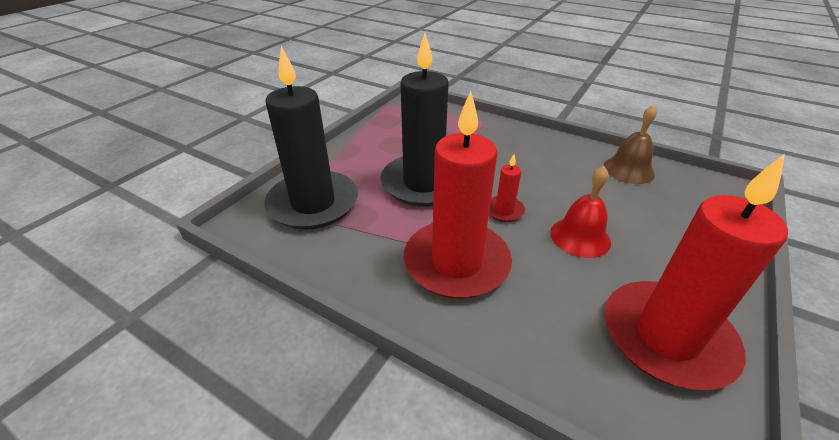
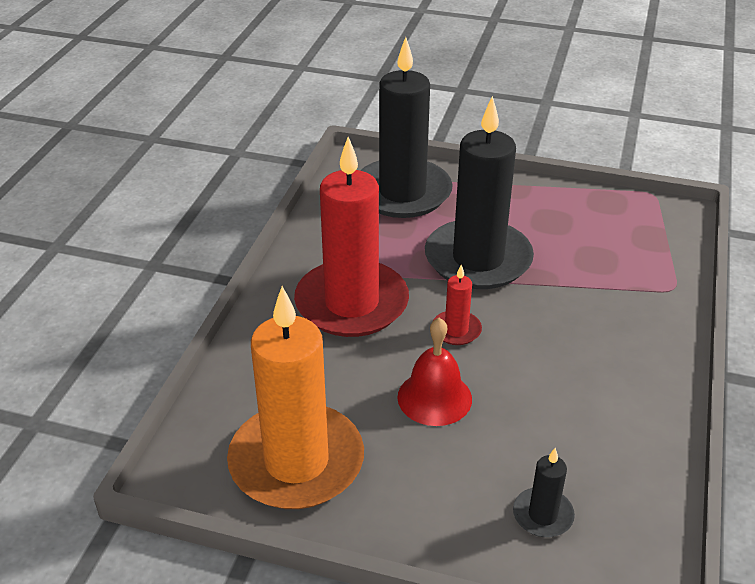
camera: 75 degrees right, 0 degrees up
(628, 170) = (628, 456): brown bell -> none
(666, 337) = (296, 461): red candle -> orange candle
(687, 212) = (542, 515): none -> black candle

